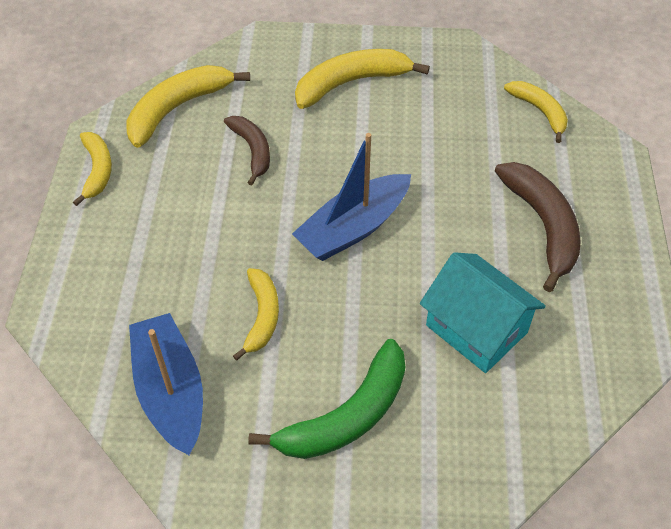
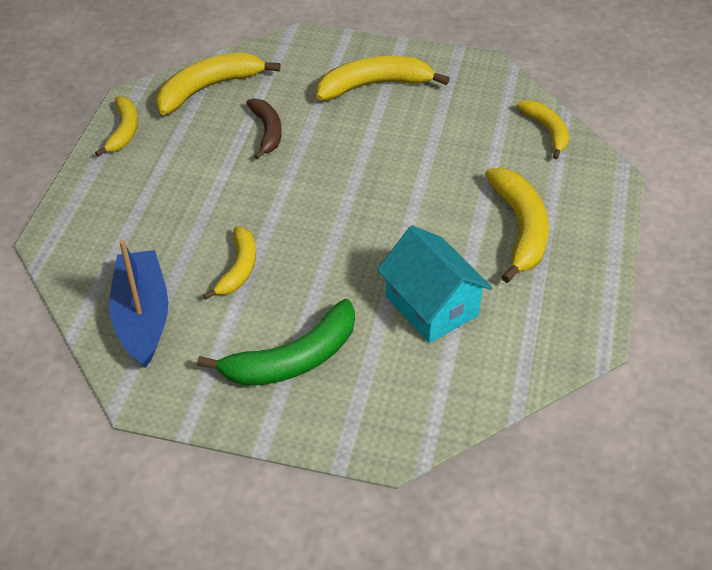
camera: 10 degrees right, 5 degrees down
(353, 228) = (341, 207): blue boat -> none
(542, 226) = (520, 228): brown banana -> yellow banana

